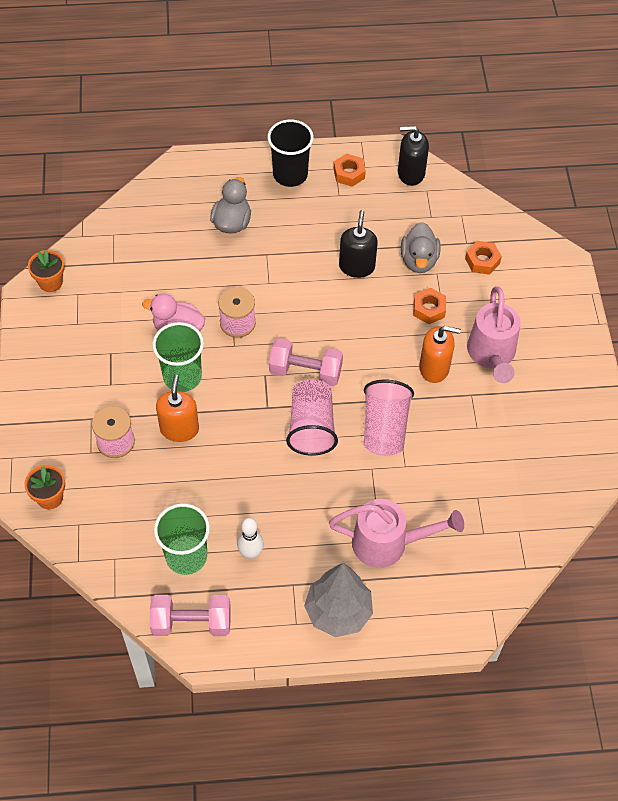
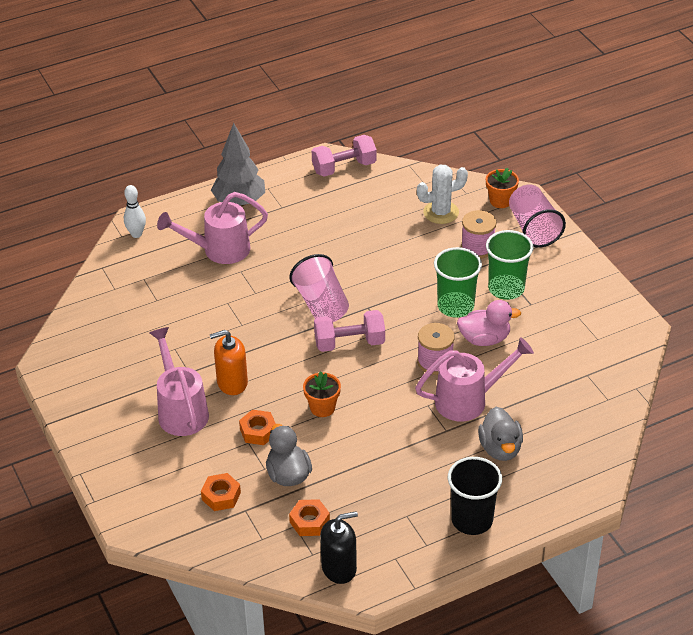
camera: 160 degrees right, 15 degrees down
(50, 282) = (629, 340): orange flower pot -> orange flower pot (322, 408)
(123, 505) = (441, 212): none -> white cactus
(179, 429) = (432, 270): orange soap dispenser -> none
(186, 556) = (372, 199): green cup -> green cup (506, 288)
(231, 274) = (468, 400): none -> pink watering can
(250, 553) = (324, 214): white bowling pin -> white bowling pin (136, 234)
(349, 173) = (408, 543): orange nut -> orange nut (309, 522)
(357, 266) = (349, 448): black soap dispenser -> none
(384, 428) = (257, 323): pink cup -> pink cup (533, 229)

